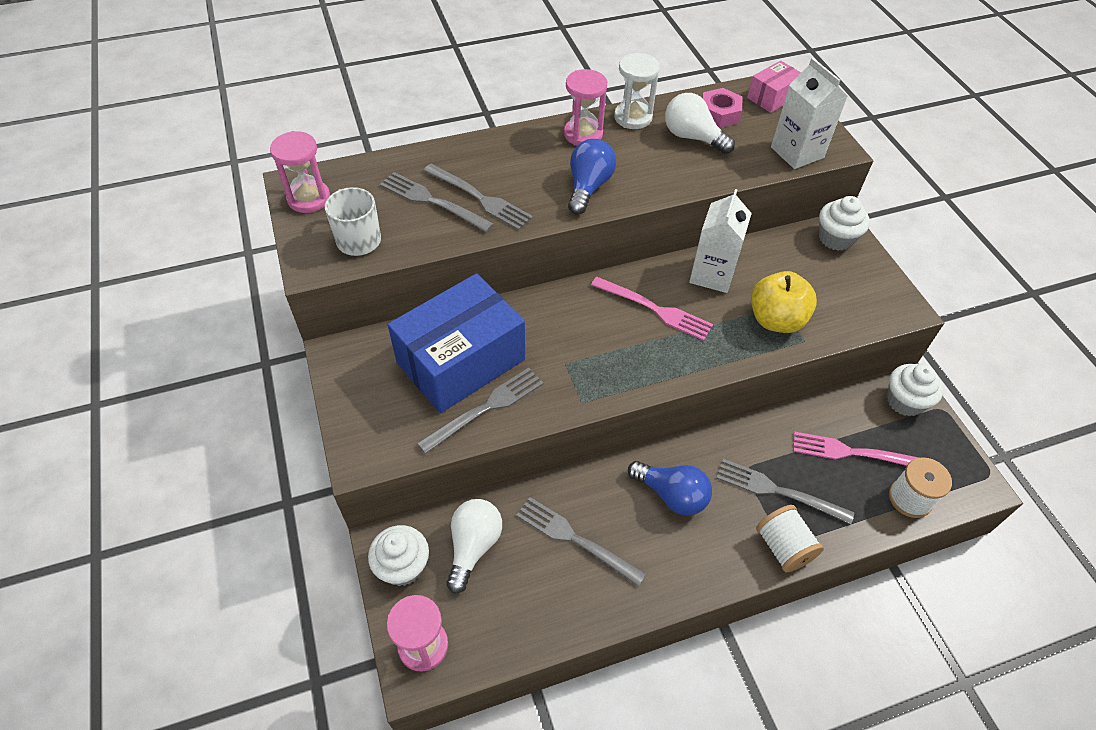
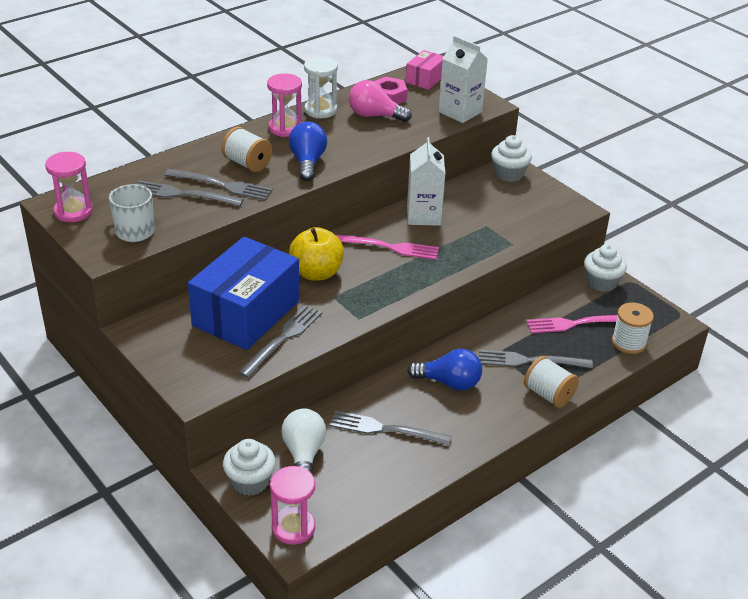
camera: 20 degrees left, 15 degrees down
(520, 174) = (247, 163): none -> white spool
(692, 137) = (375, 116): white light bulb -> pink light bulb
(776, 320) = (485, 235): yellow apple -> yellow apple (316, 273)

